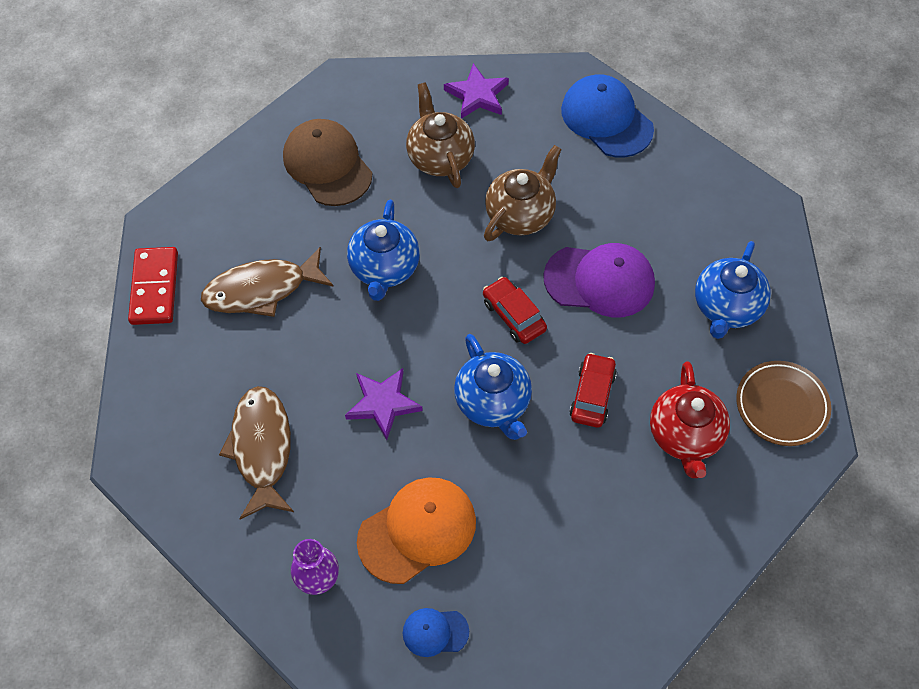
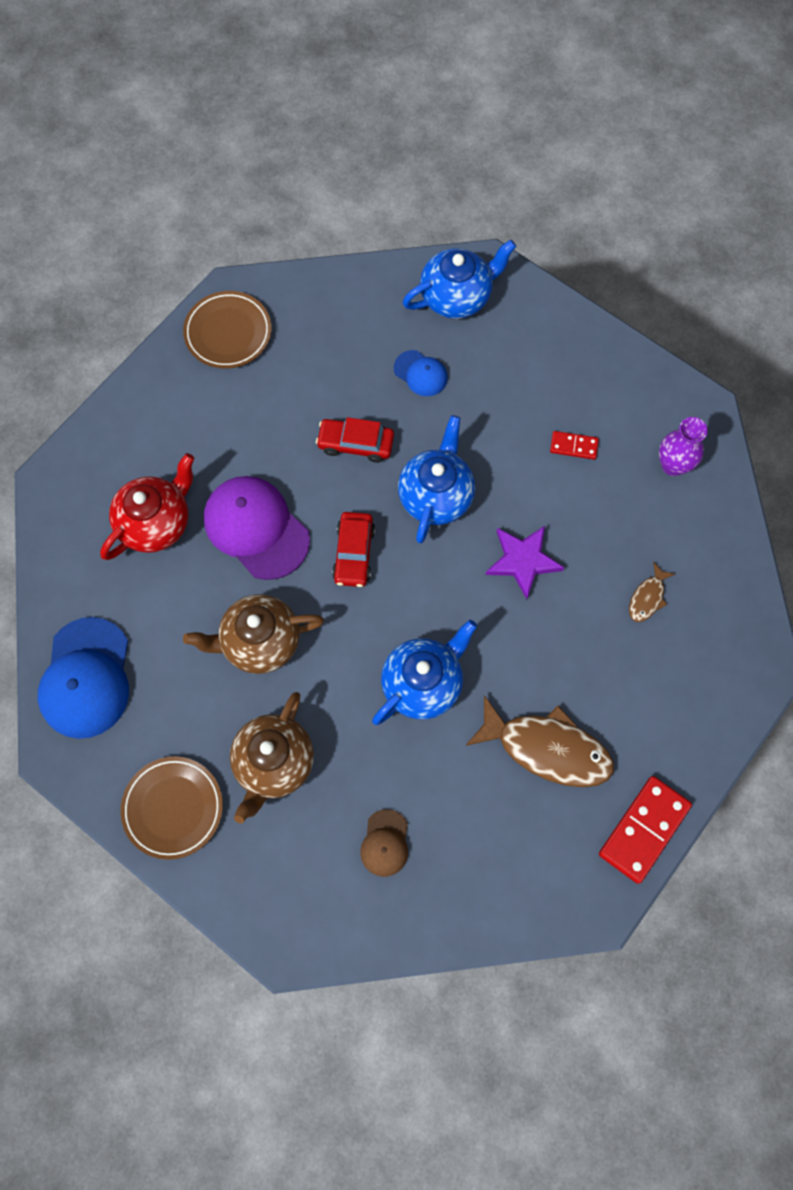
camera: 140 degrees left, 10 degrees up
(262, 448) = (647, 597): brown fish -> brown fish, size x0.48
(327, 165) = (385, 843): brown cap -> brown cap, size x0.51
(417, 530) = (573, 446): orange cap -> red domino
(435, 632) = (615, 373): blue cap -> blue cap (420, 373)
(477, 95) = (173, 808): purple star -> brown plate
(592, 395) = (355, 444): red car -> red car turned 45 degrees clockwise
(685, 436) = (319, 365): red teapot -> red teapot (156, 522)
(726, 307) = (183, 430): blue teapot -> blue teapot (457, 297)

